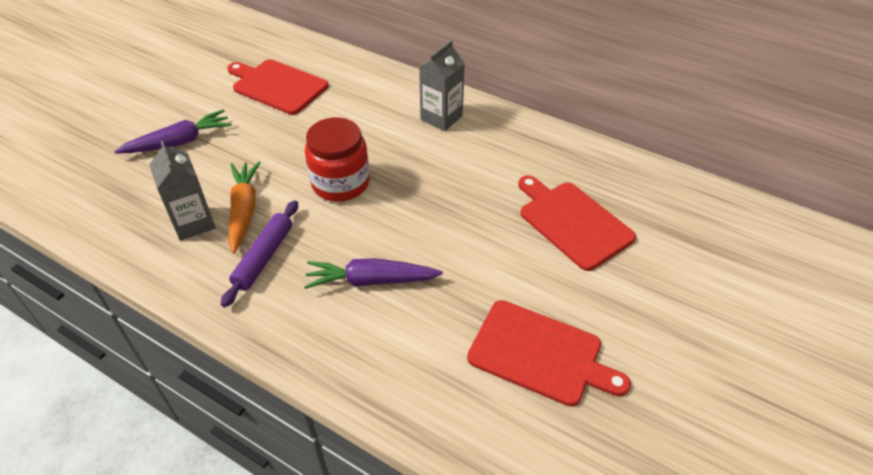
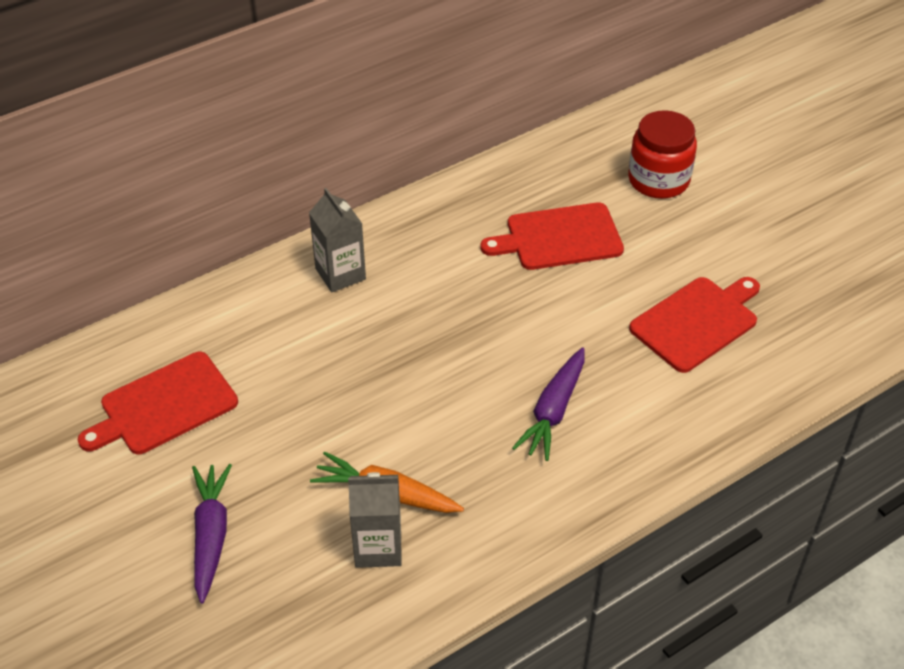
camera: 65 degrees left, 0 degrees up
(264, 257) = (472, 492): purple rolling pin -> none
(340, 183) = (394, 394): red jar -> red jar (658, 180)

